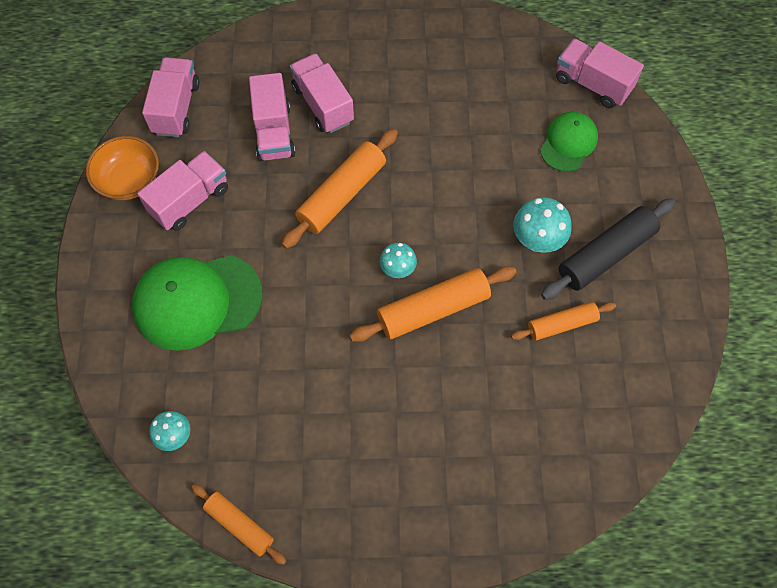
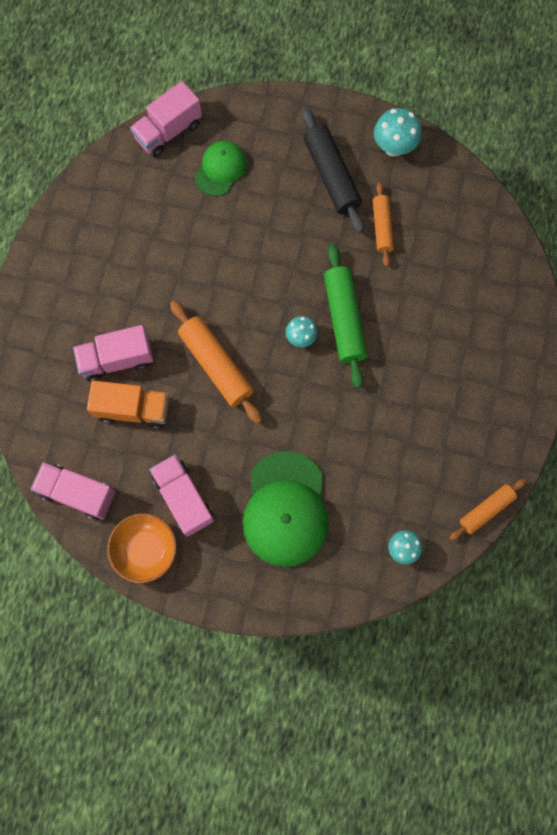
camera: 75 degrees left, 10 degrees up
(274, 132) = (133, 409): pink truck -> orange truck
(433, 309) = (344, 319): orange rolling pin -> green rolling pin
(537, 241) = (304, 222): turquoise mushroom -> turquoise mushroom (394, 147)
(568, 143) = (220, 169): green cap -> green cap turned 75 degrees clockwise

